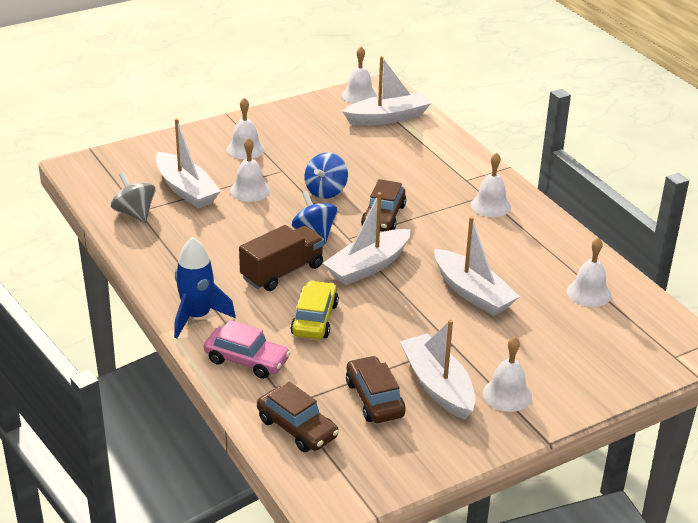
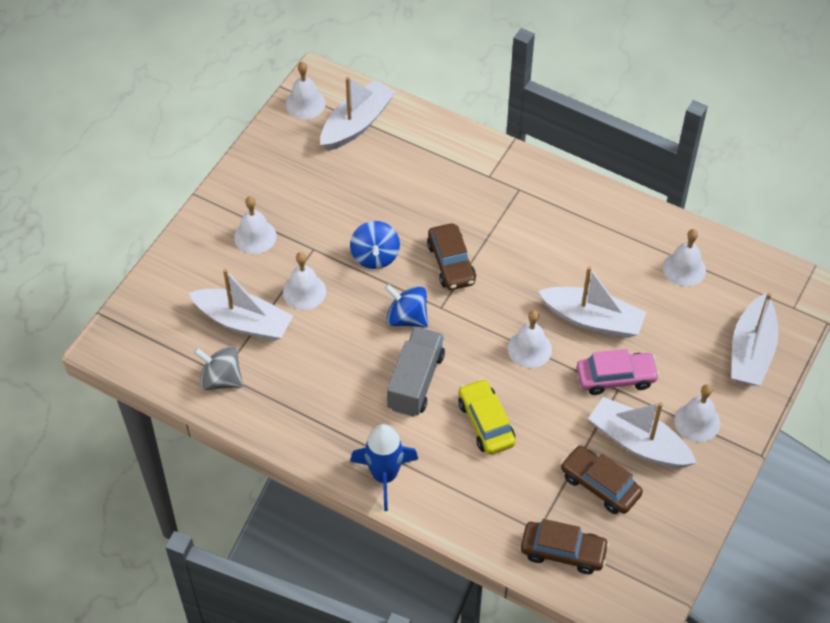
camera: 30 degrees left, 20 degrees up
(246, 360) = (466, 502): pink car -> pink car (616, 378)
(282, 272) = (415, 381): brown truck -> grey truck
(368, 266) = (483, 334): white boat -> white boat (751, 351)
(490, 205) = (533, 200): white bell -> white bell (529, 349)

